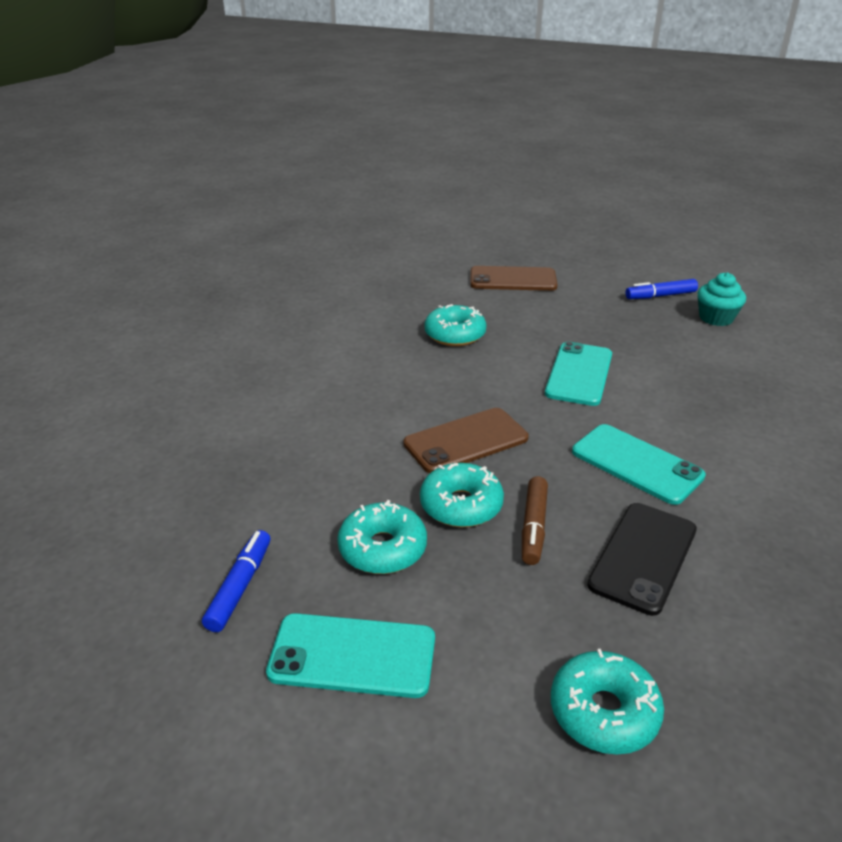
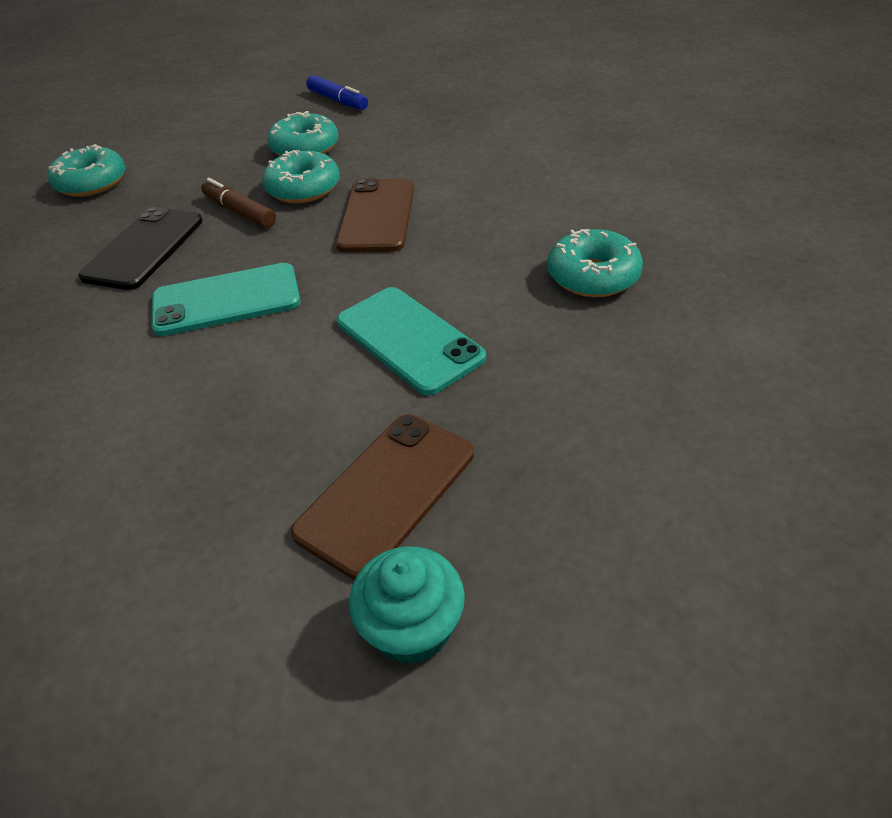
camera: 125 degrees right, 10 degrees up
(352, 655) = (241, 123): turquoise phone -> none
(513, 279) = (755, 406): brown phone -> brown phone (387, 492)
(643, 557) = (144, 248): black phone -> black phone turned 45 degrees clockwise
(660, 296) = (563, 598): blue marker -> none

